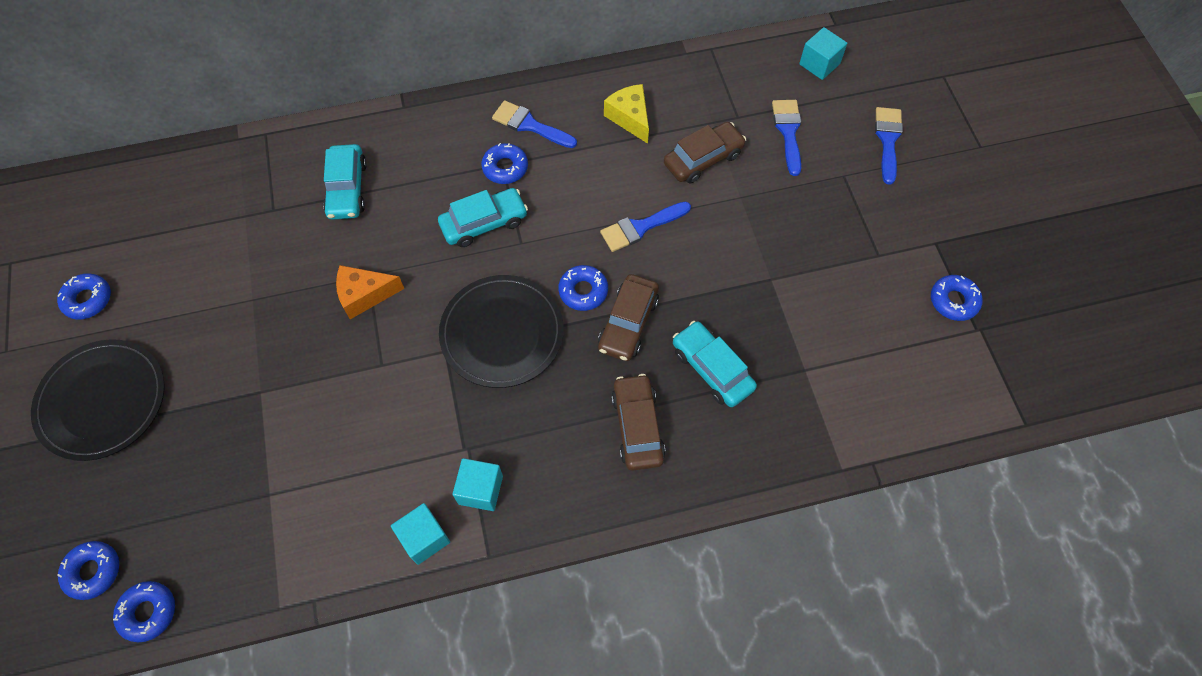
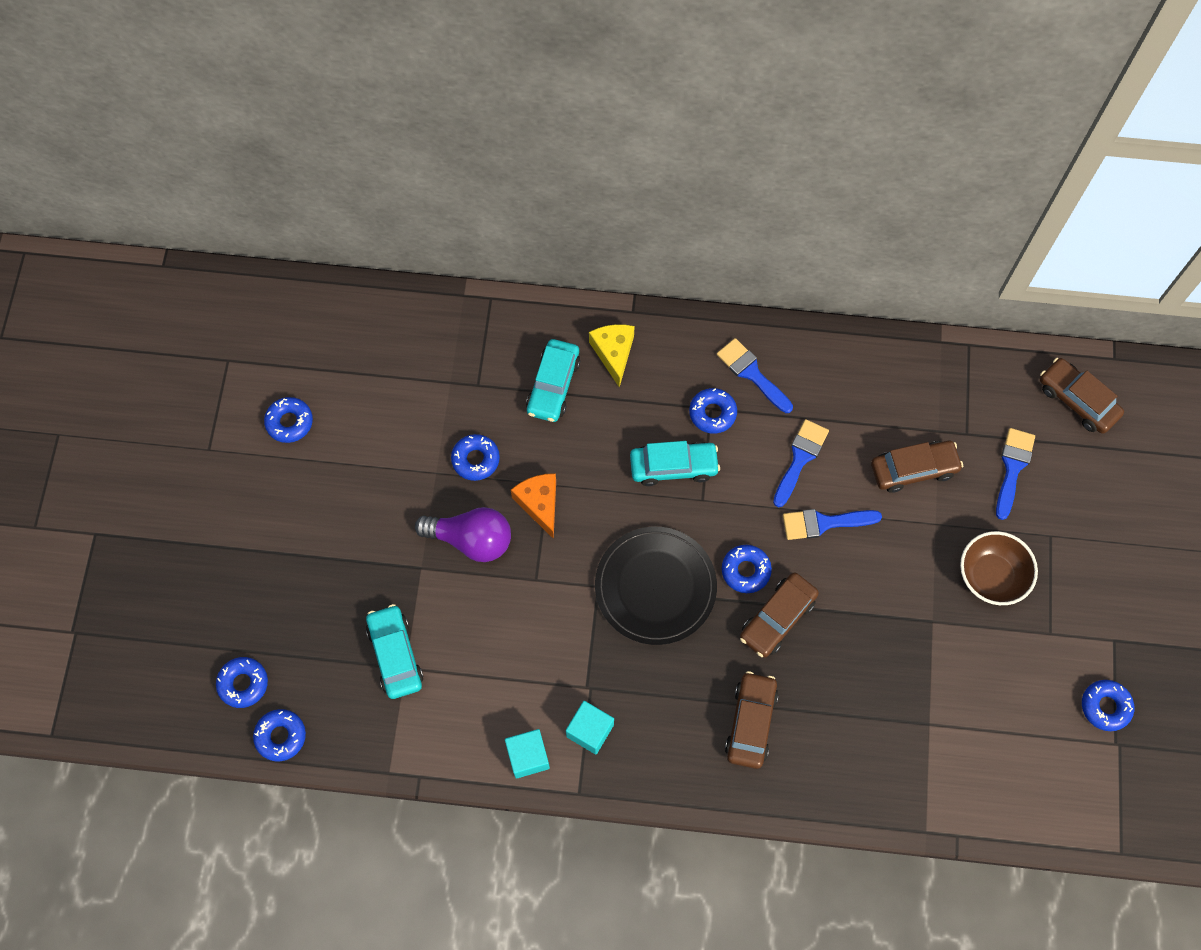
camera: 20 degrees right, 5 degrees up
(102, 401) = (282, 528): black plate -> none
(289, 275) = (475, 459): none -> blue donut
(305, 349) = (471, 539): none -> purple light bulb
(364, 295) = (539, 504): orange cheese -> orange cheese turned 60 degrees clockwise
(630, 118) = (855, 398): yellow cheese -> yellow cheese (613, 353)
(712, 369) = (841, 691): turquoise car -> turquoise car (395, 655)
(807, 224) = (991, 576): none -> brown bowl
(819, 64) = (1077, 400): turquoise cube -> brown car
(888, 140) = (1113, 511): blue brush -> blue brush (800, 458)

